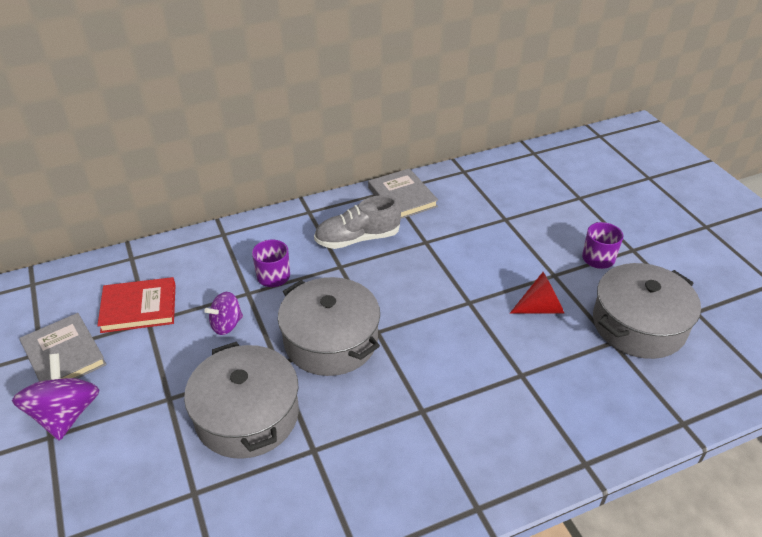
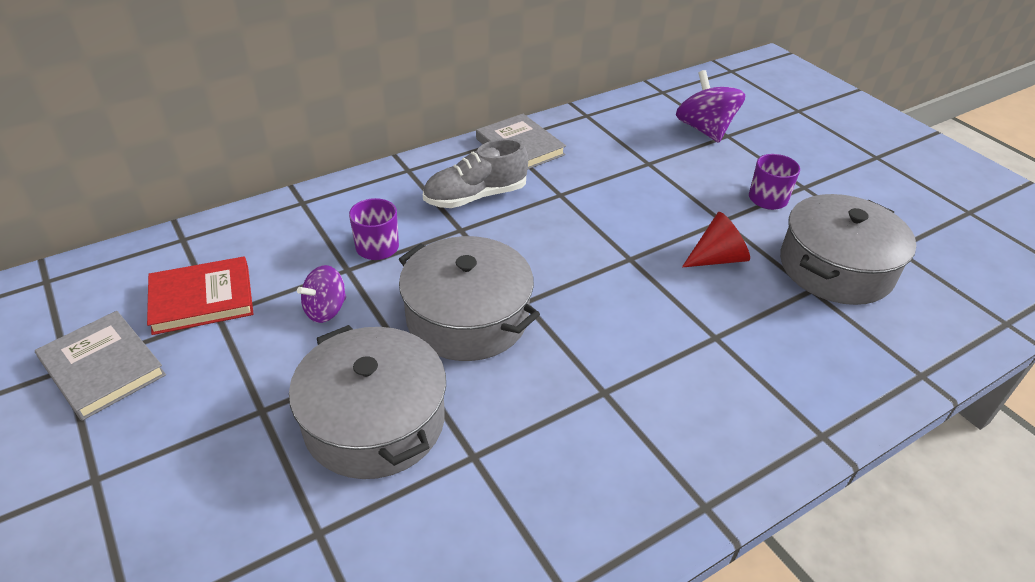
camera: 10 degrees left, 0 degrees up
(66, 414) = (115, 446): purple spinning top -> purple spinning top (704, 130)

